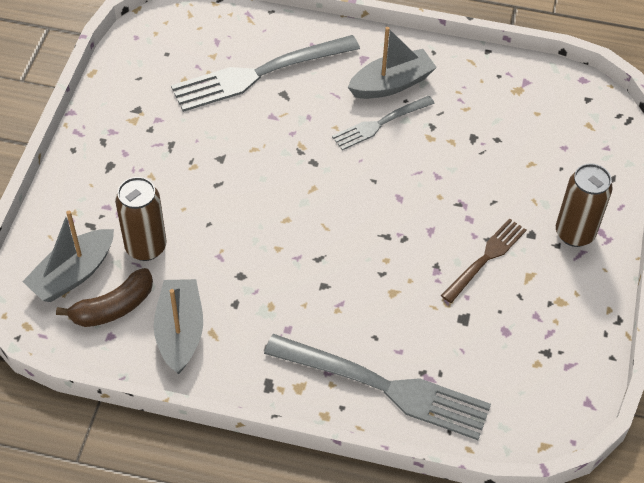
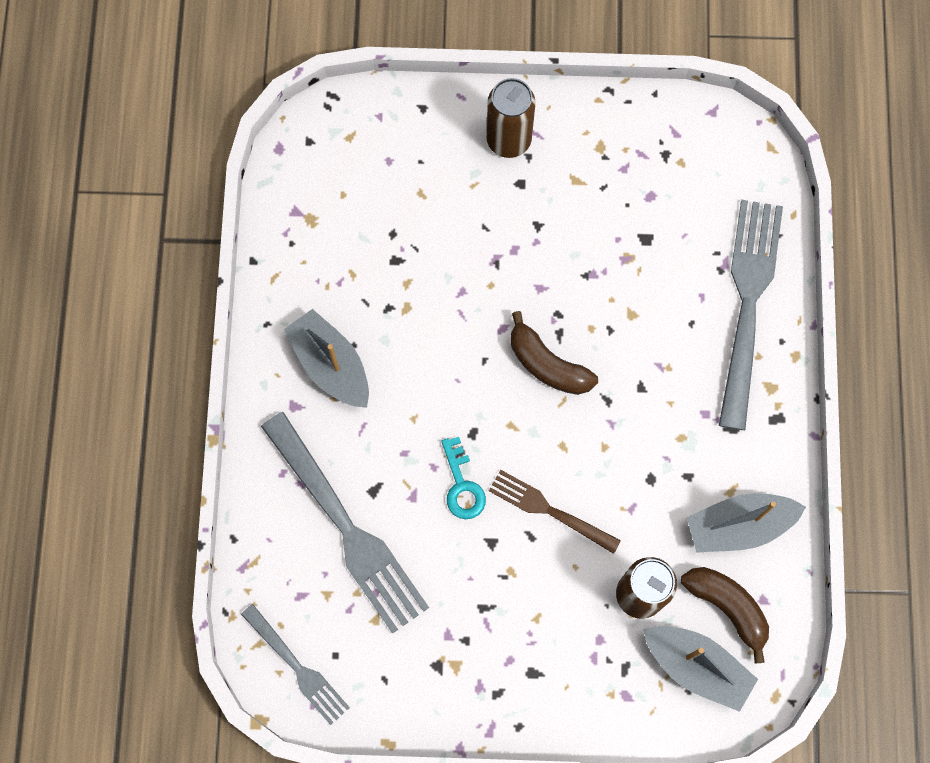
camera: 100 degrees left, 20 degrees up
(272, 148) = (462, 485): none -> turquoise key
(360, 222) = (547, 364): none -> brown banana
(380, 124) = (397, 367): grey fork -> grey fork (297, 667)
(486, 258) = (564, 226): brown fork -> brown fork (549, 510)

